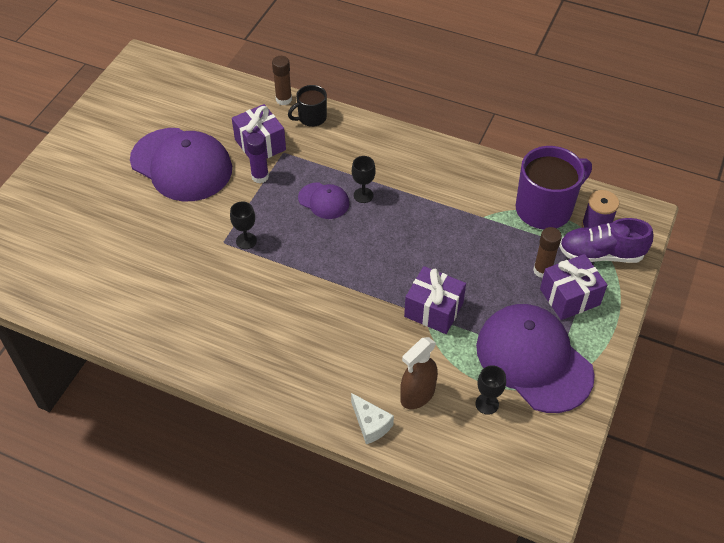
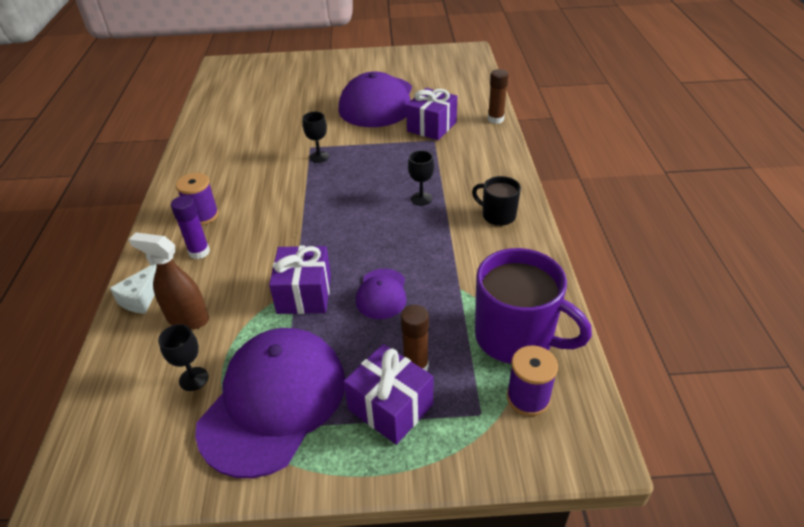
camera: 65 degrees right, 10 degrees down
(260, 177) = (395, 139): purple glue stick -> purple glue stick (199, 252)
(278, 355) = (203, 215): none -> purple spool
(311, 118) = (489, 139): black mug -> black mug (498, 215)
(324, 201) = (395, 179): purple cap -> purple cap (382, 294)
(601, 254) = (483, 418): purple shoe -> none

